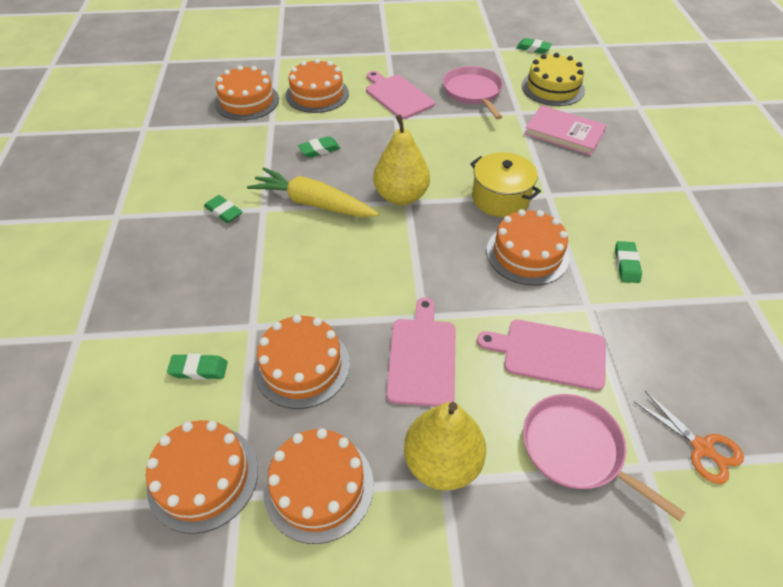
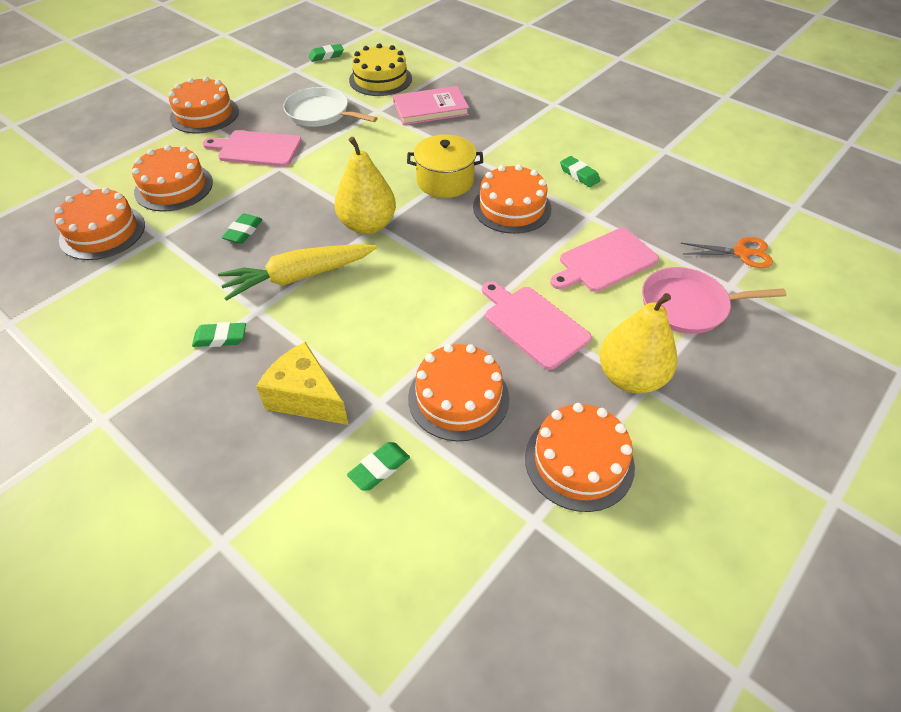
camera: 45 degrees left, 0 degrees up
(203, 477) = (493, 533): orange cake -> orange cake (204, 114)
(219, 287) = (306, 398): none -> yellow cheese
(473, 92) = (321, 113): pink pan -> white pan

